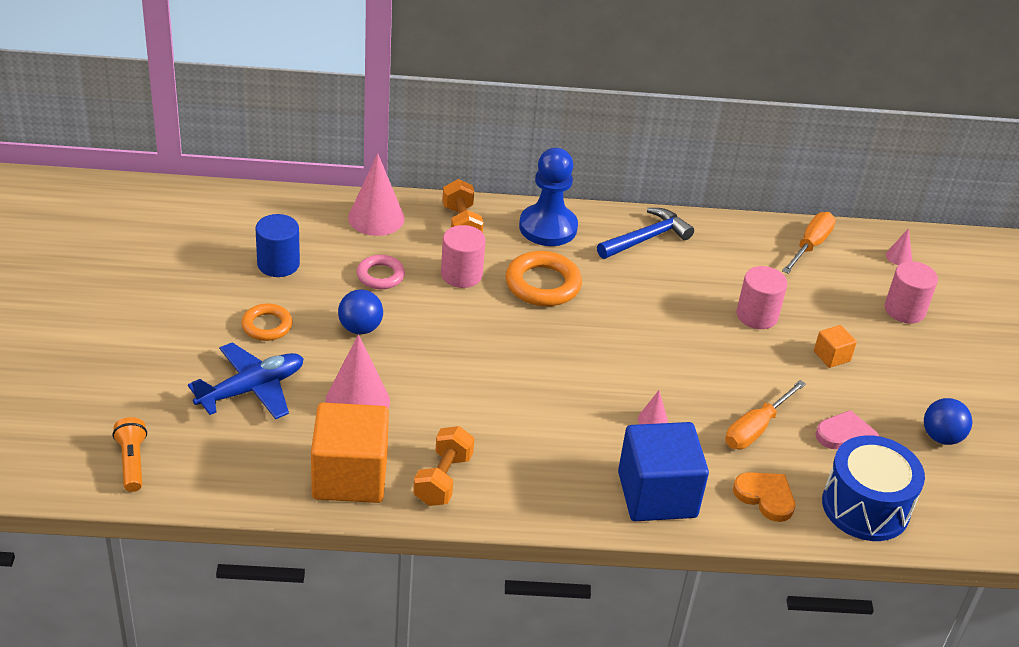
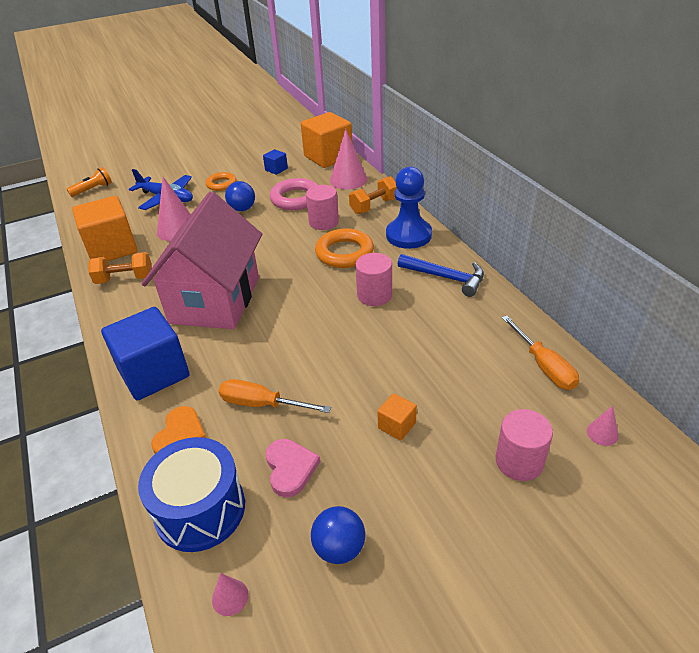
camera: 70 degrees right, 0 degrees up
(278, 264) = (276, 169): blue cylinder -> blue cube
(293, 209) = (328, 157): none -> orange cube
(380, 276) = (296, 199): pink ring -> pink ring, size x1.60
(555, 412) = (215, 300): none -> pink house
(652, 420) = (235, 345): pink cone -> pink cone (230, 597)
(757, 315) = (409, 362): pink cylinder -> pink cylinder (374, 295)
(810, 245) = (544, 366): orange screwdriver -> orange screwdriver turned 60 degrees clockwise

